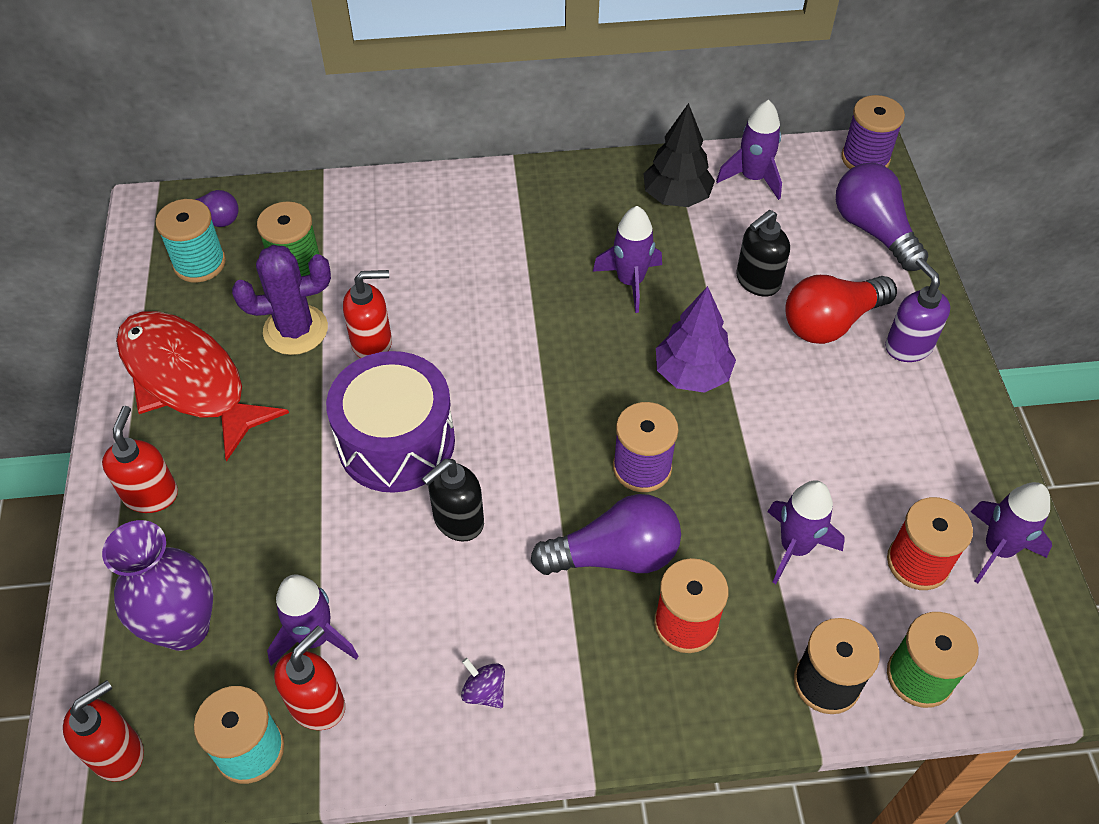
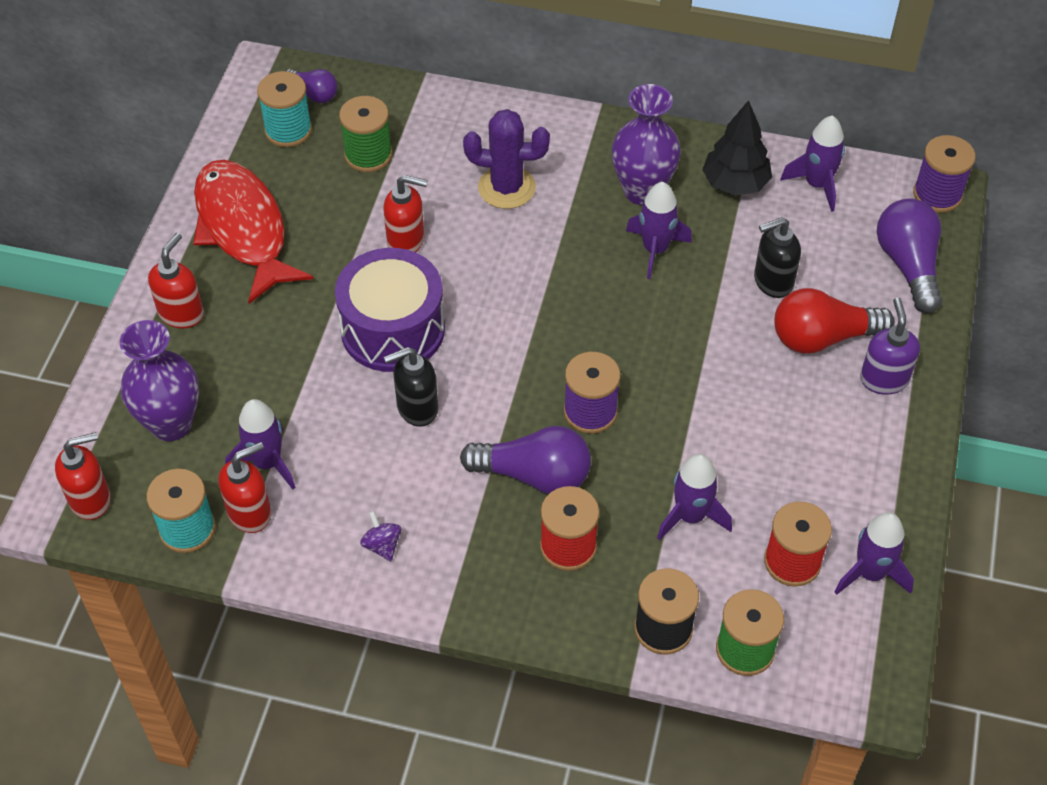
camera: 20 degrees right, 0 degrees up
(295, 330) = (346, 211): purple cactus -> purple cactus (506, 187)
(591, 228) = (642, 191): none -> purple vase
(692, 374) = (672, 346): purple tree -> none

